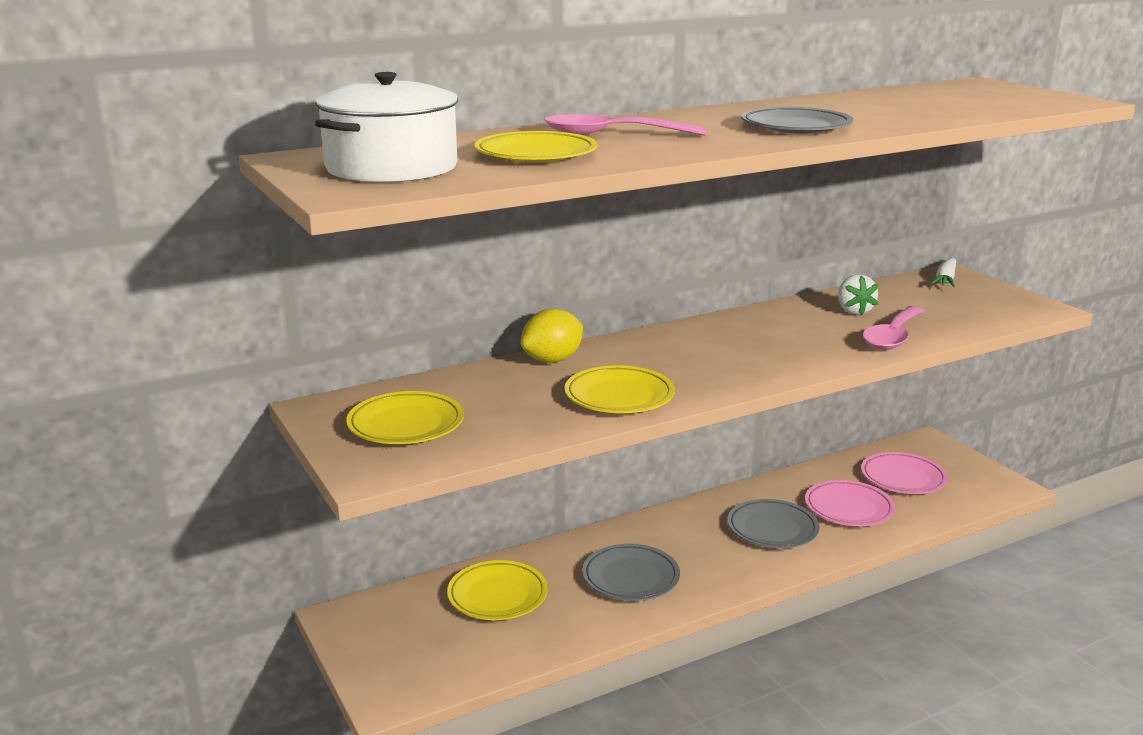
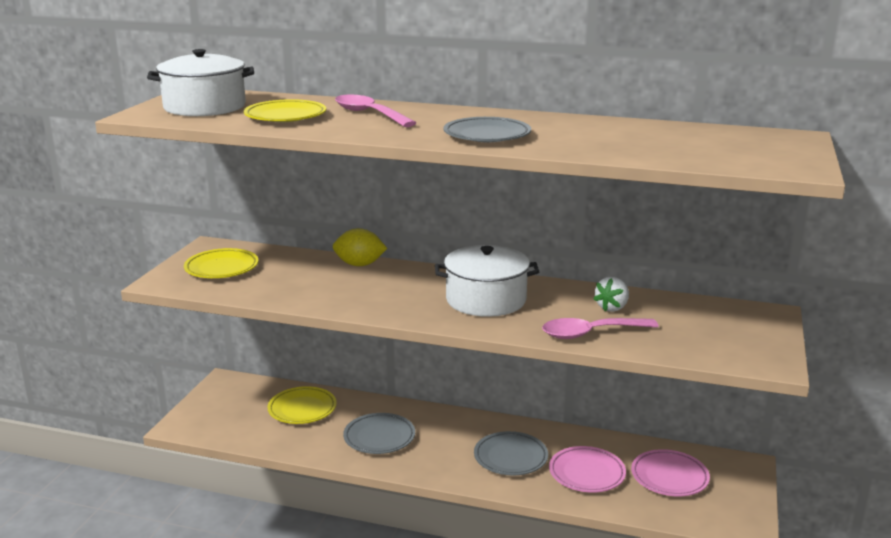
camera: 45 degrees right, 0 degrees up
(619, 396) = (341, 296): yellow plate -> none
(750, 344) = (486, 300): none -> white pot
(945, 280) = (750, 315): white carrot -> none

